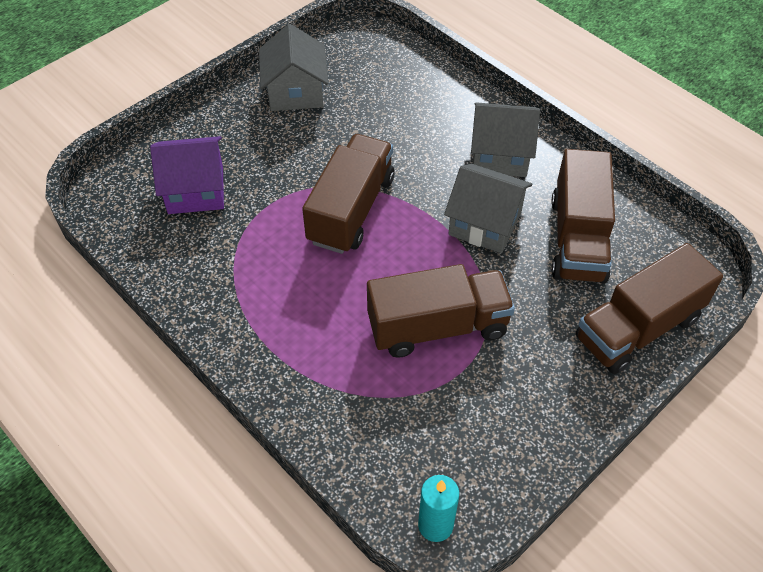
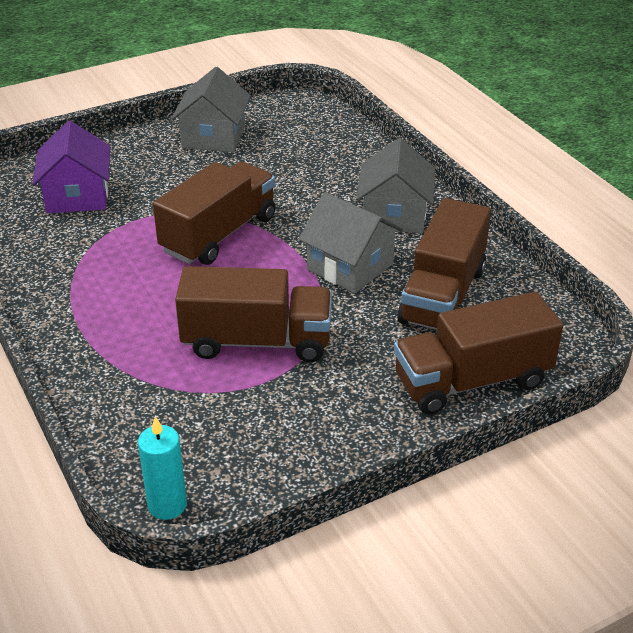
camera: 15 degrees right, 15 degrees down
(196, 190) = (77, 196): purple house -> purple house turned 75 degrees clockwise
(500, 155) = (394, 215): grey house -> grey house turned 75 degrees clockwise

